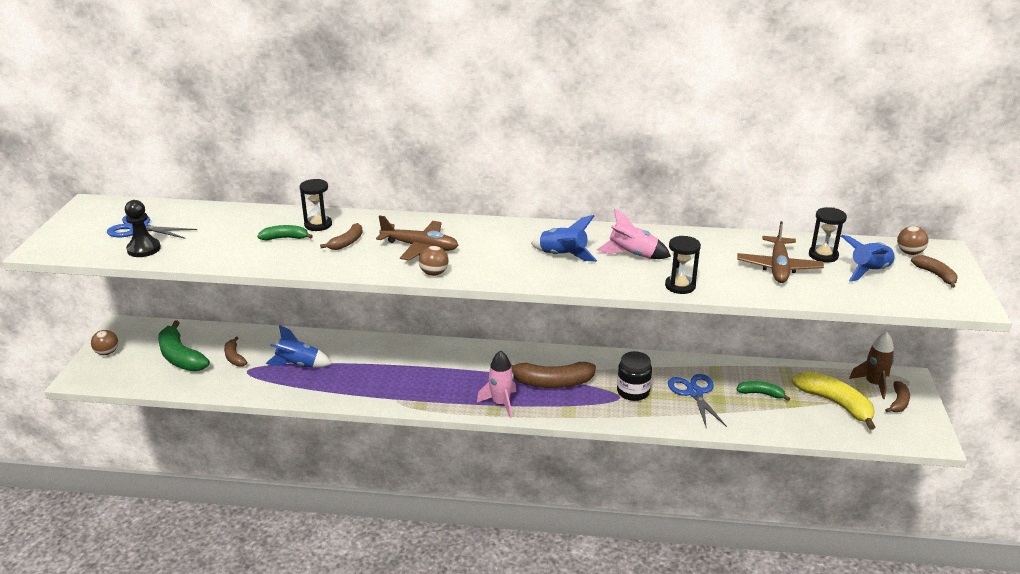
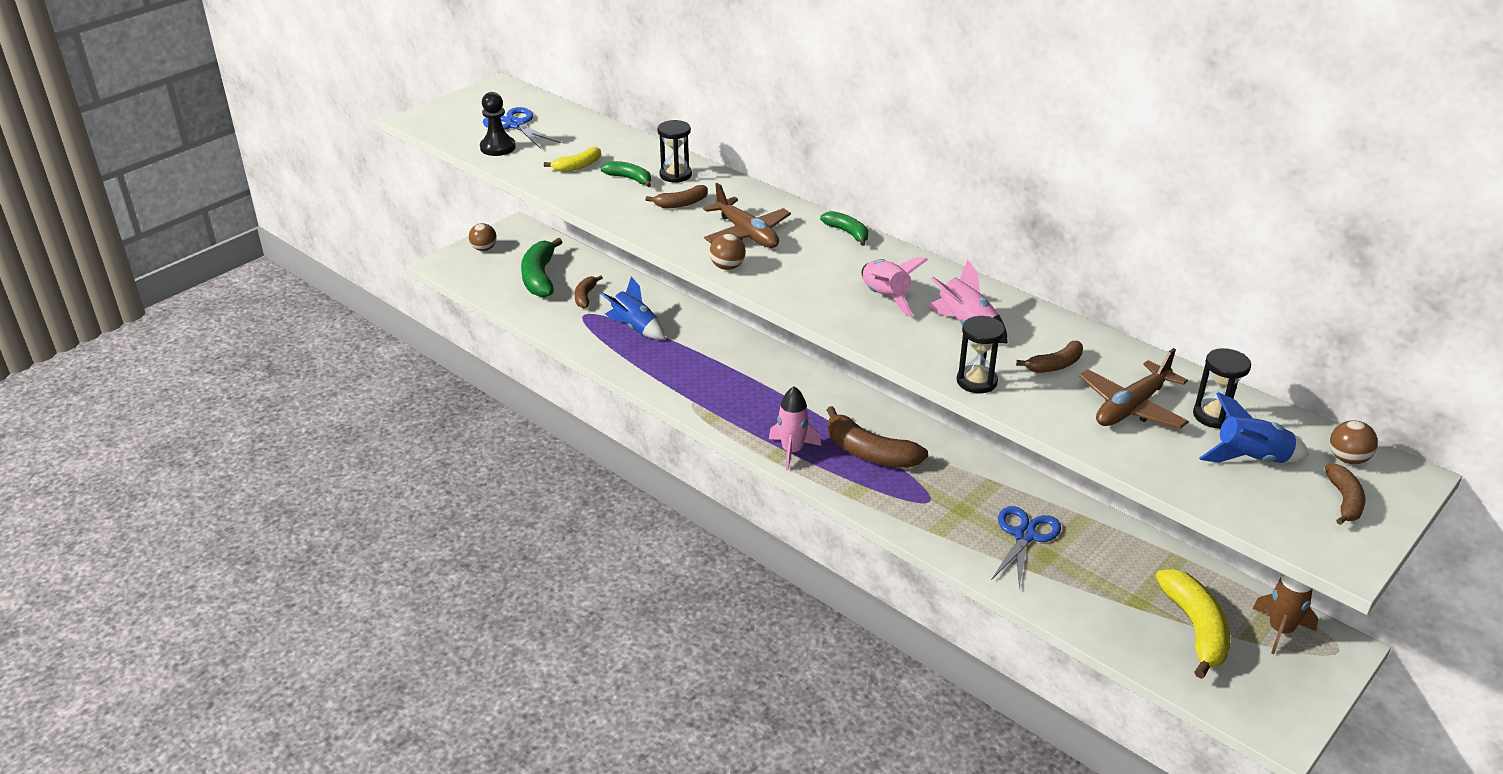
camera: 35 degrees right, 5 degrees up
(231, 242) = (577, 166): none -> yellow banana
(563, 256) = (885, 297): blue rocket -> pink rocket
(633, 392) = (951, 502): black jar -> none
(761, 394) = (1108, 573): green banana -> green banana (847, 233)
(898, 402) = (1289, 667): brown banana -> brown banana (1055, 365)

